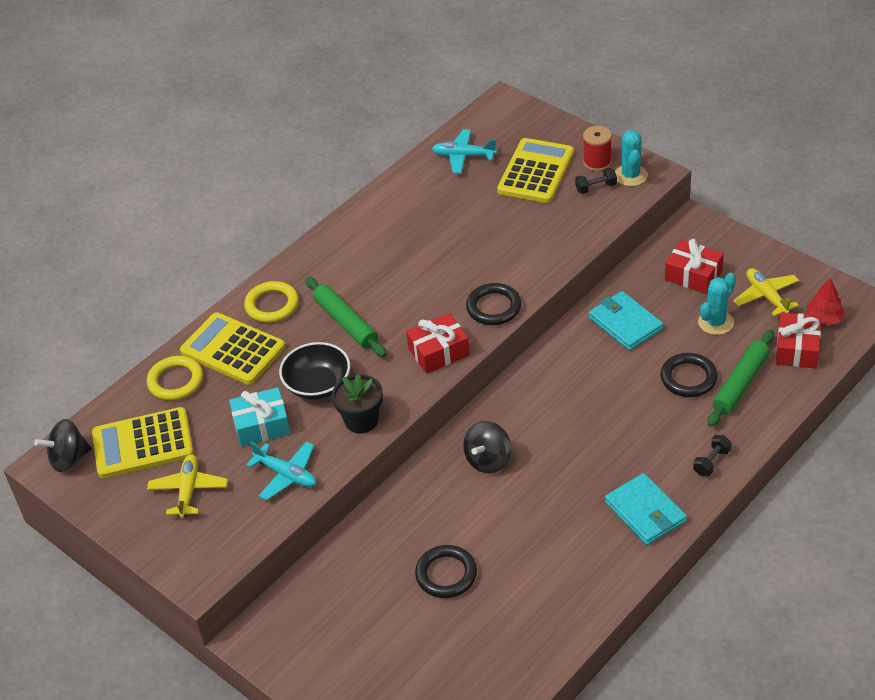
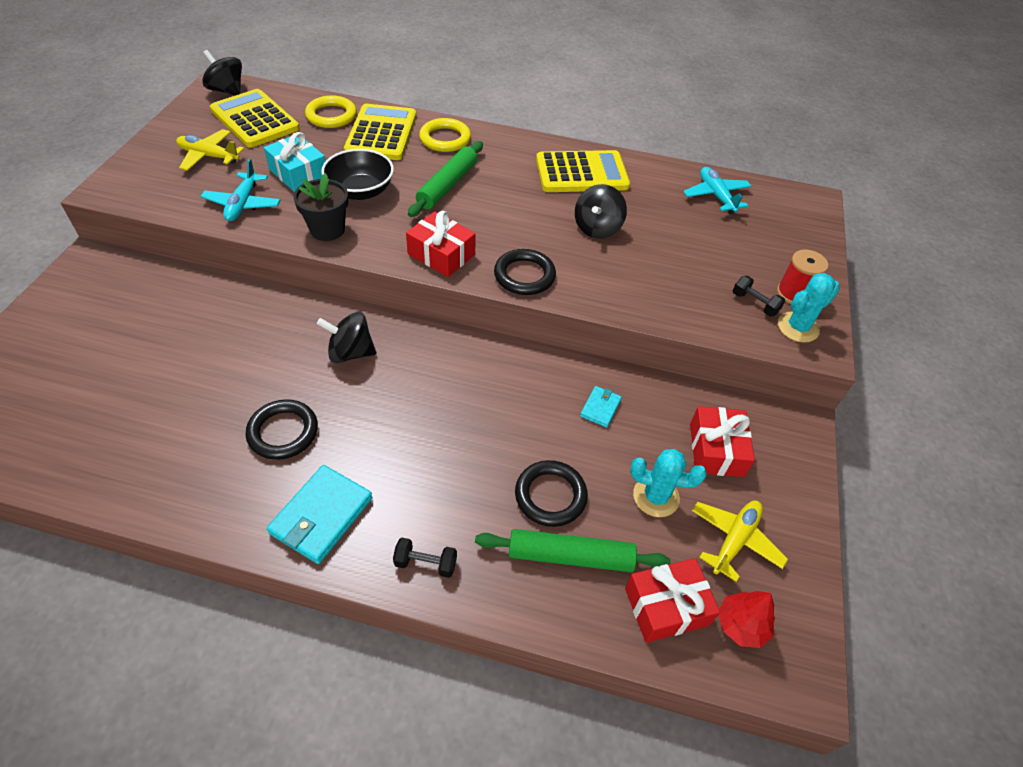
camera: 55 degrees right, 5 degrees up
(188, 490) = (209, 156): yellow plane -> yellow plane turned 135 degrees counterclockwise
(446, 574) = (188, 366): black ring -> black ring (283, 432)
(461, 244) = (597, 228): none -> black spinning top
(535, 172) = (738, 251): yellow calculator -> yellow calculator (581, 173)
(625, 323) = (600, 408): turquoise wallet -> turquoise wallet, size x0.53

